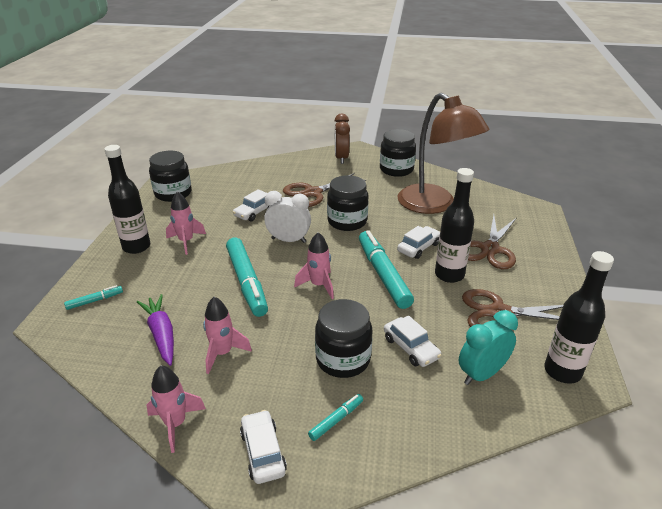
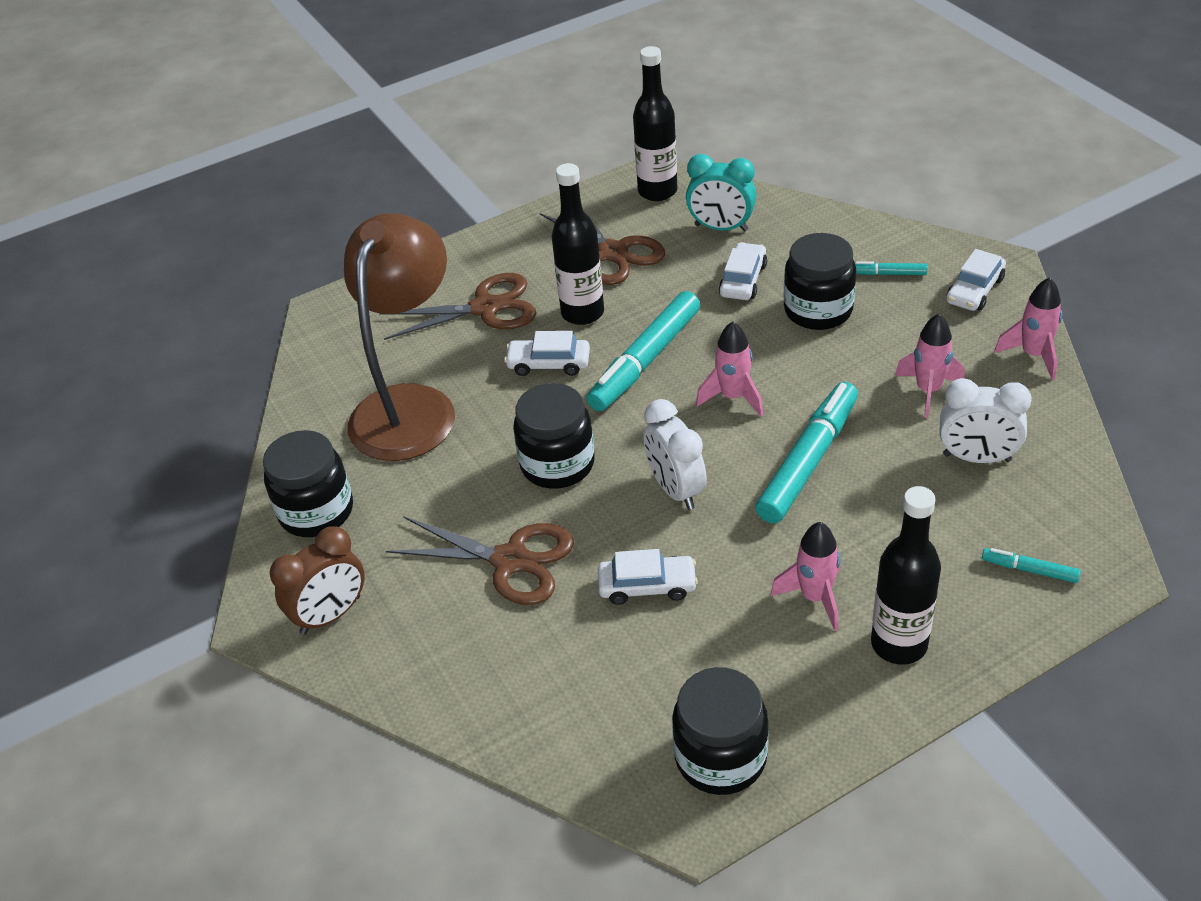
camera: 125 degrees left, 10 degrees up
(161, 334) = (977, 458): purple carrot -> white clock

